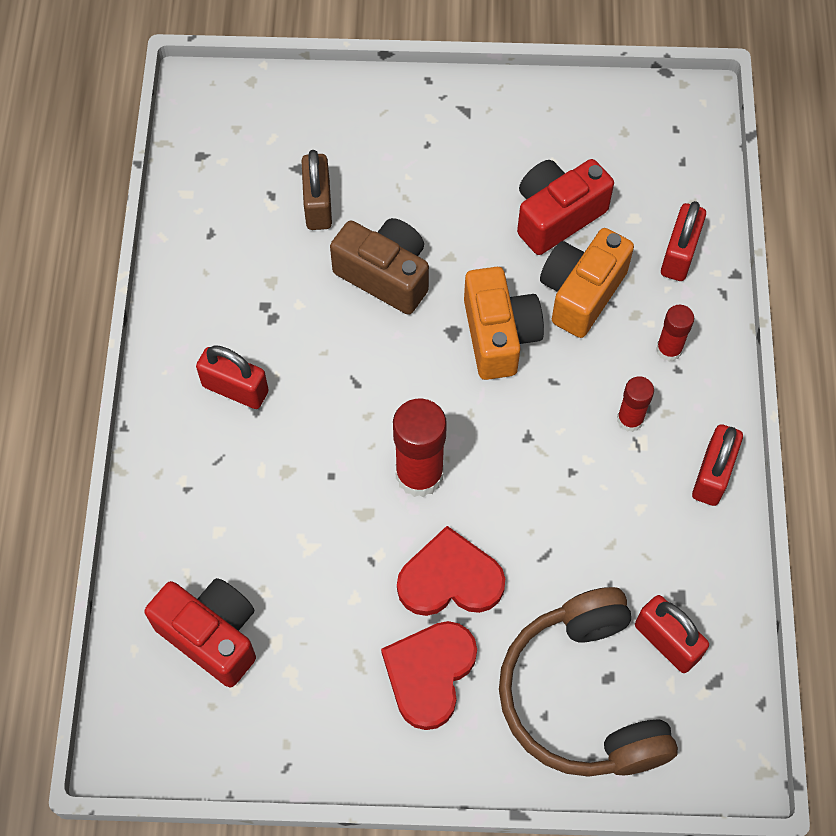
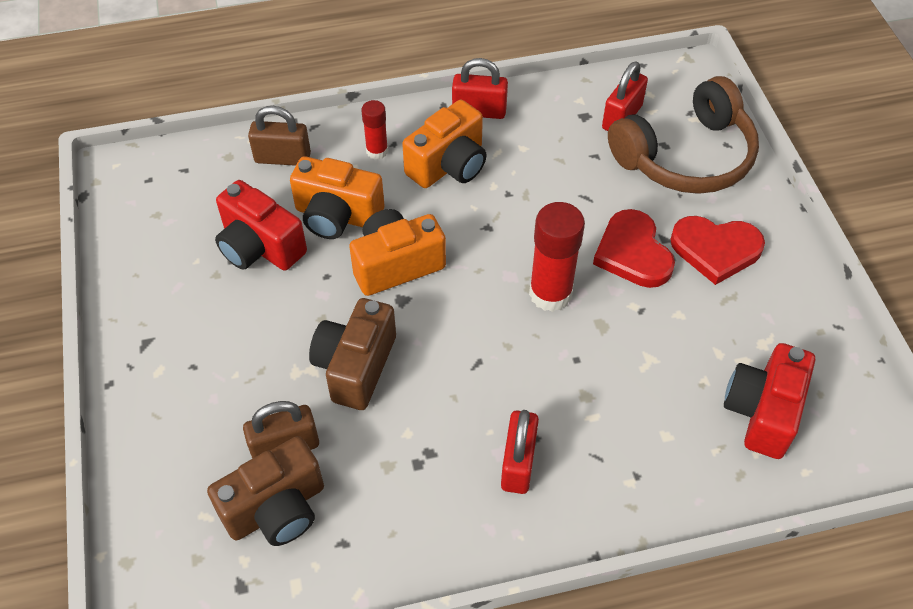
camera: 105 degrees left, 10 degrees down
(260, 190) = (276, 509): none -> brown camera
(630, 419) = (449, 165): red glue stick -> orange camera
(679, 254) = (282, 158): red padlock -> brown padlock

